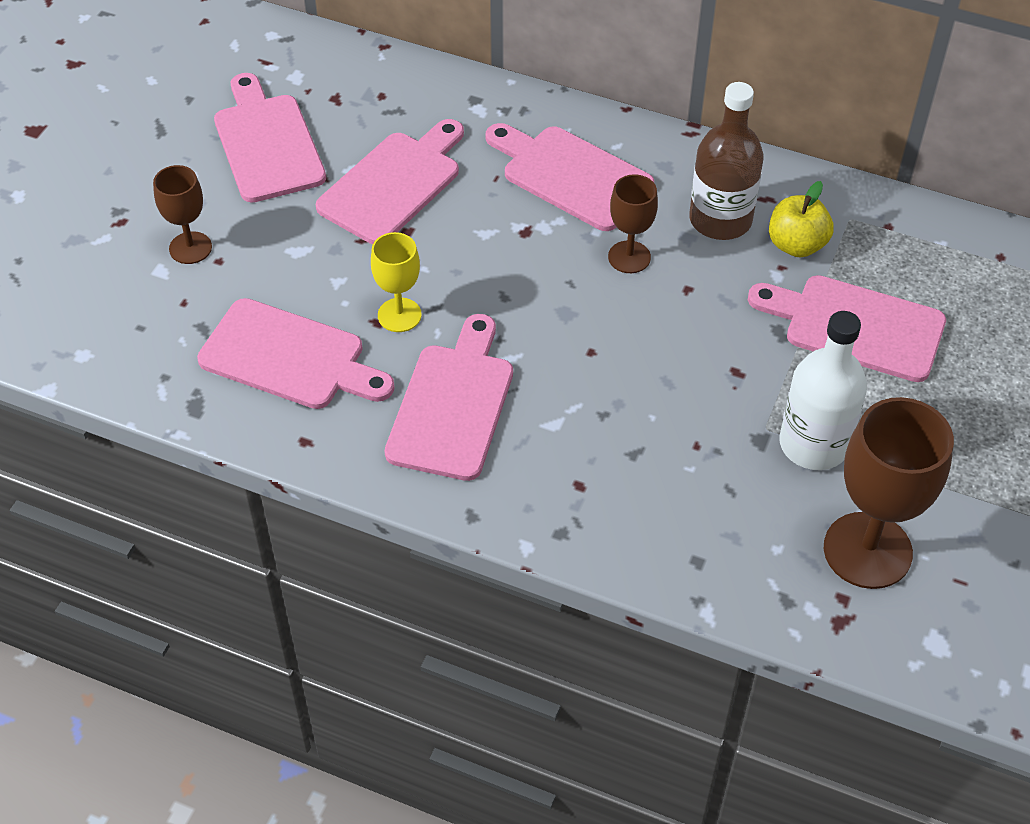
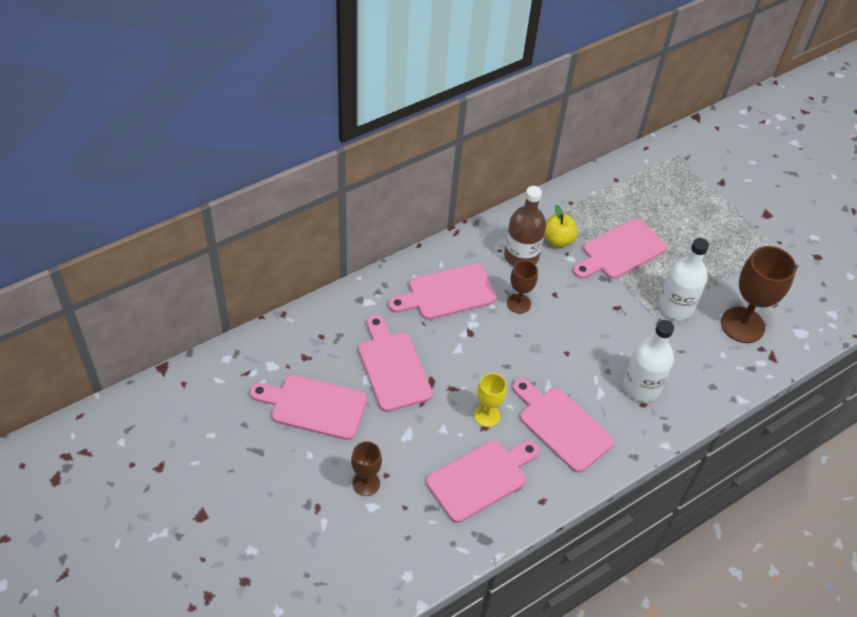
camera: 60 degrees left, 0 degrees up
(611, 468) = (641, 387): none -> white bottle

